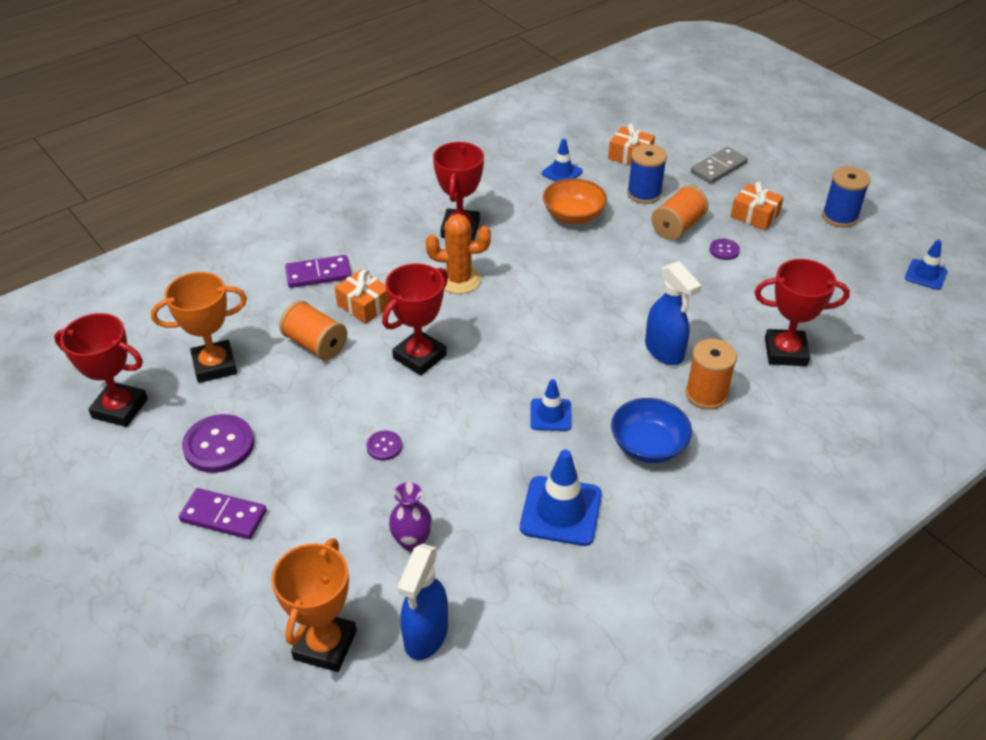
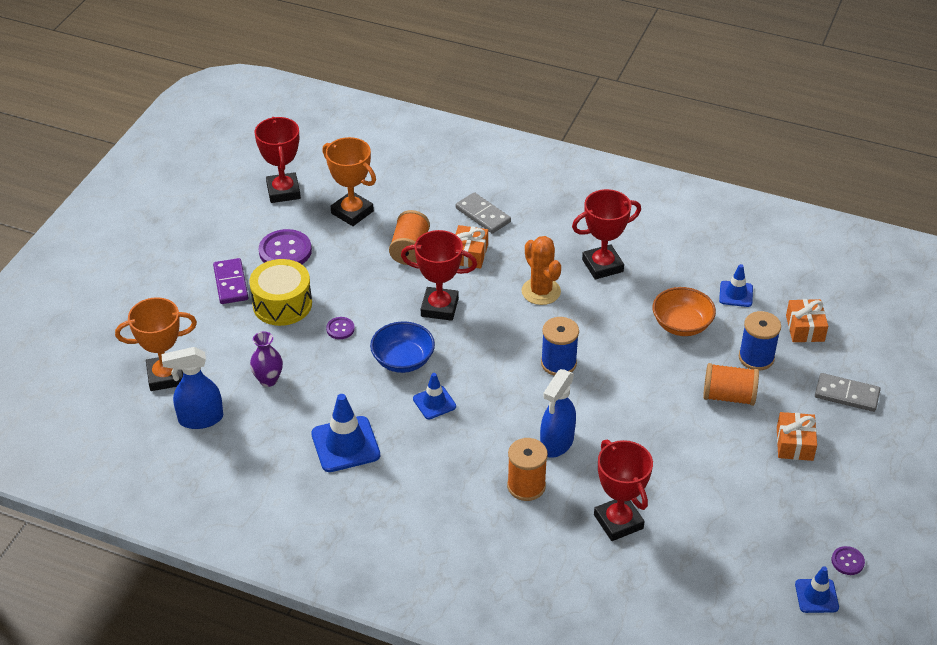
camera: 60 degrees right, 0 degrees up
(302, 481) = (282, 304): none -> yellow drum
(318, 274) = (483, 215): purple domino -> grey domino
(648, 446) = (443, 470): blue bowl -> blue bowl (403, 360)
(724, 250) = (722, 438): purple button -> purple button (847, 561)
(840, 217) = (851, 507): blue spool -> blue spool (558, 363)

